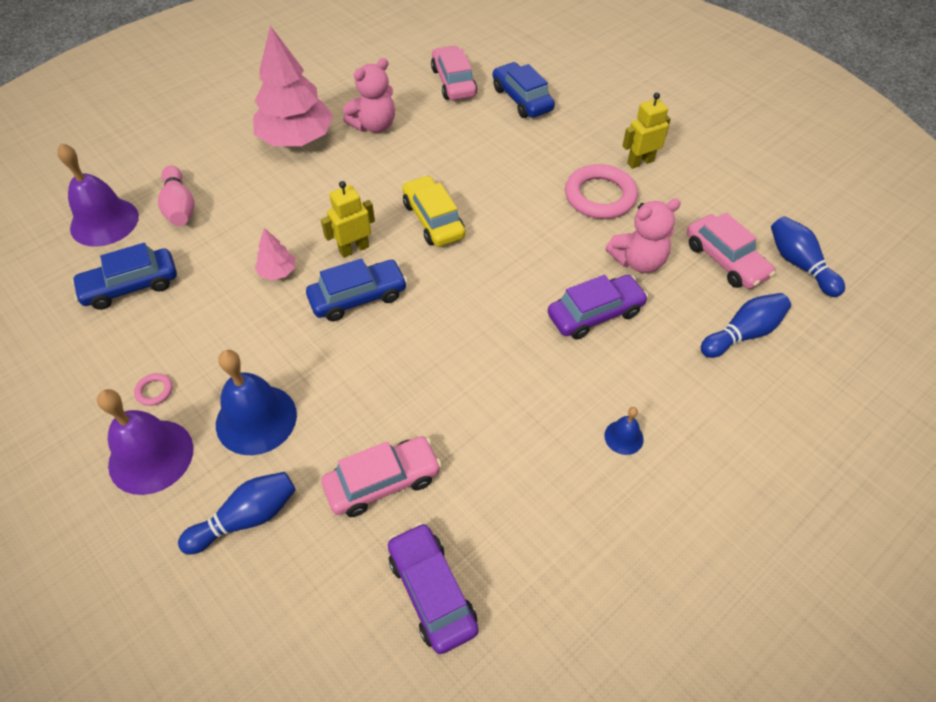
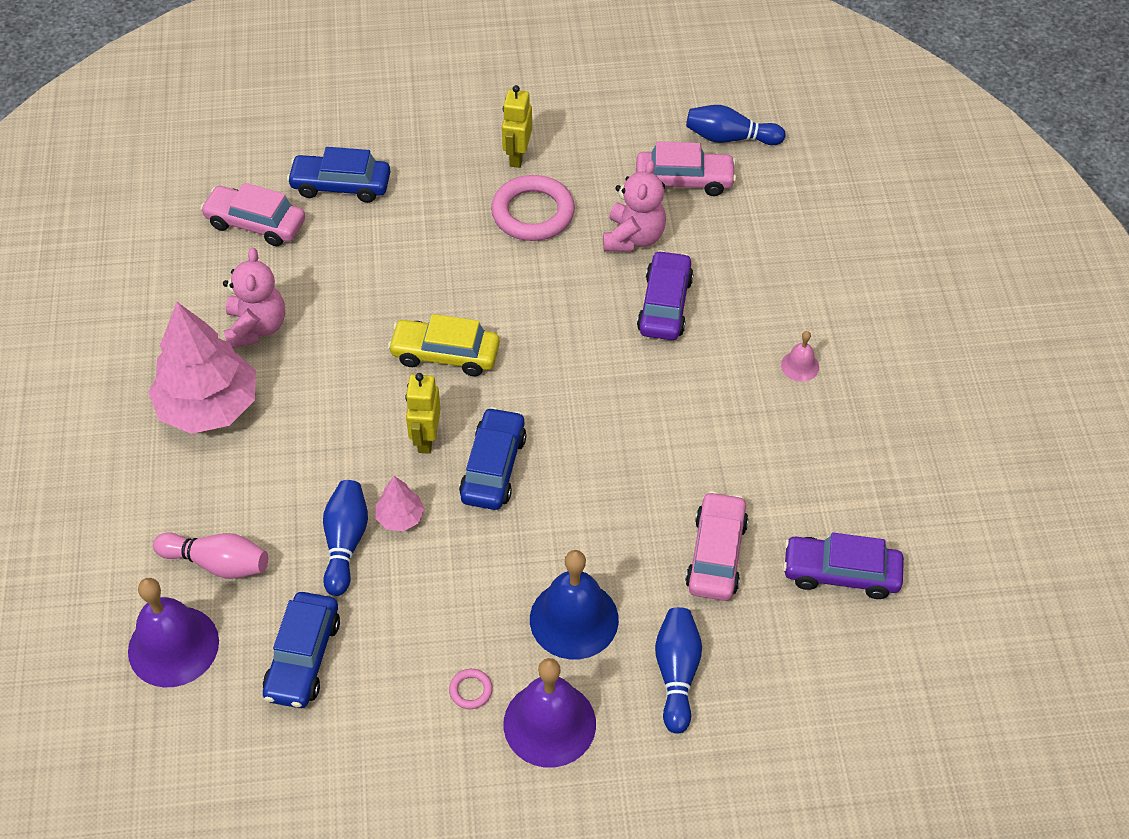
camera: 55 degrees left, 0 degrees up
(623, 437) = (800, 366): blue bell -> pink bell
(743, 334) = (766, 224): blue bowling pin -> blue bowling pin (345, 543)

